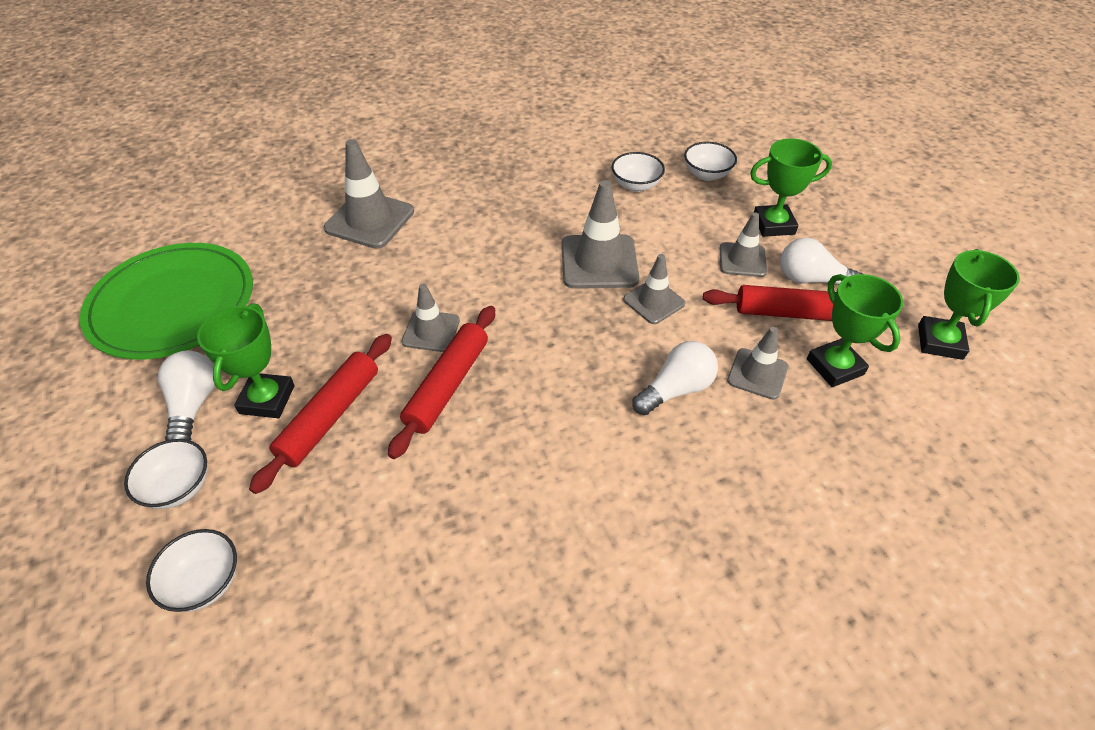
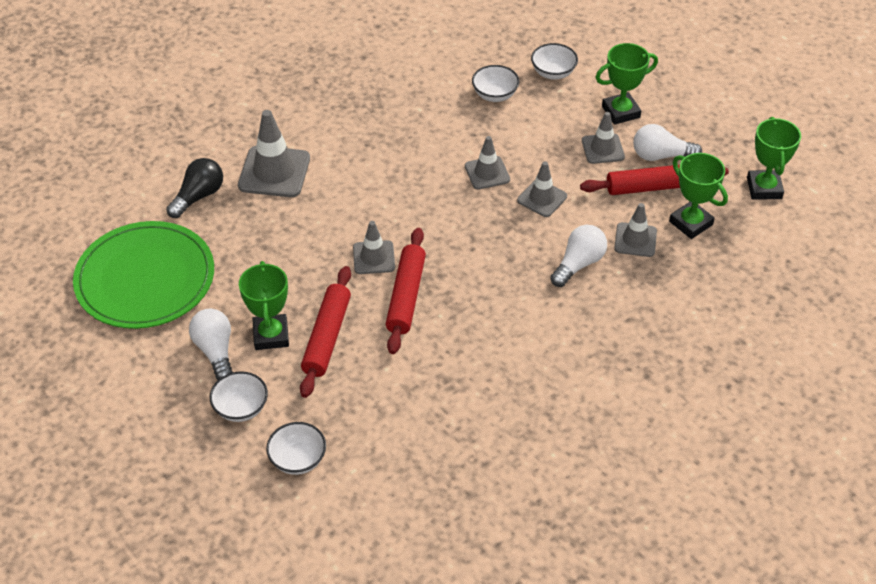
camera: 15 degrees left, 0 degrees up
(279, 230) = (198, 196): none -> black light bulb
(599, 262) = (487, 173): grey traffic cone -> grey traffic cone, size x0.61

